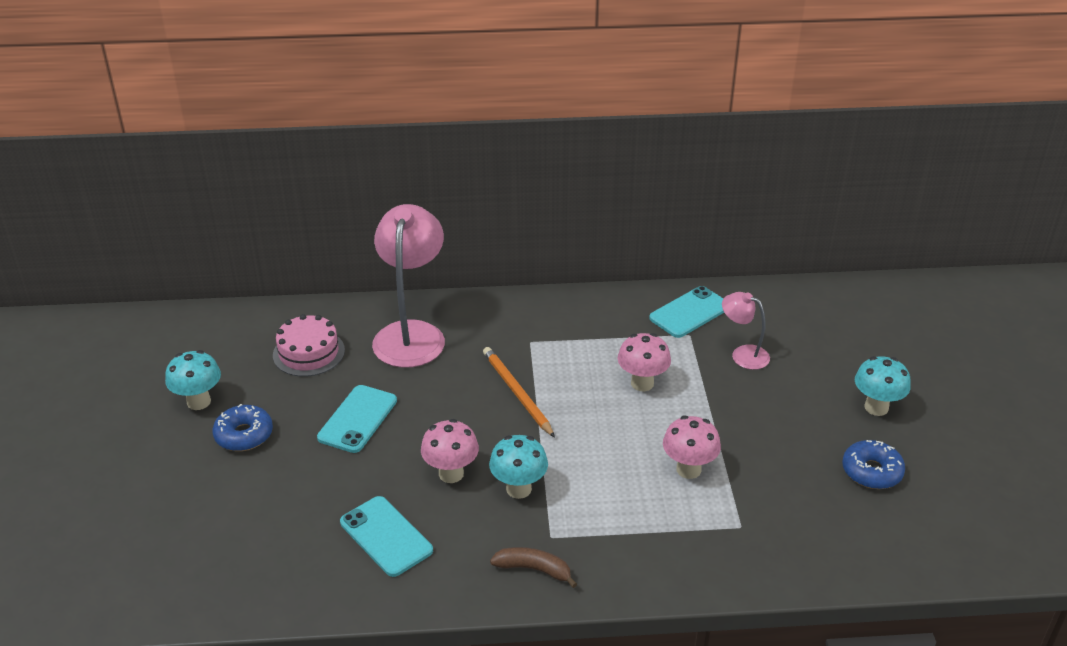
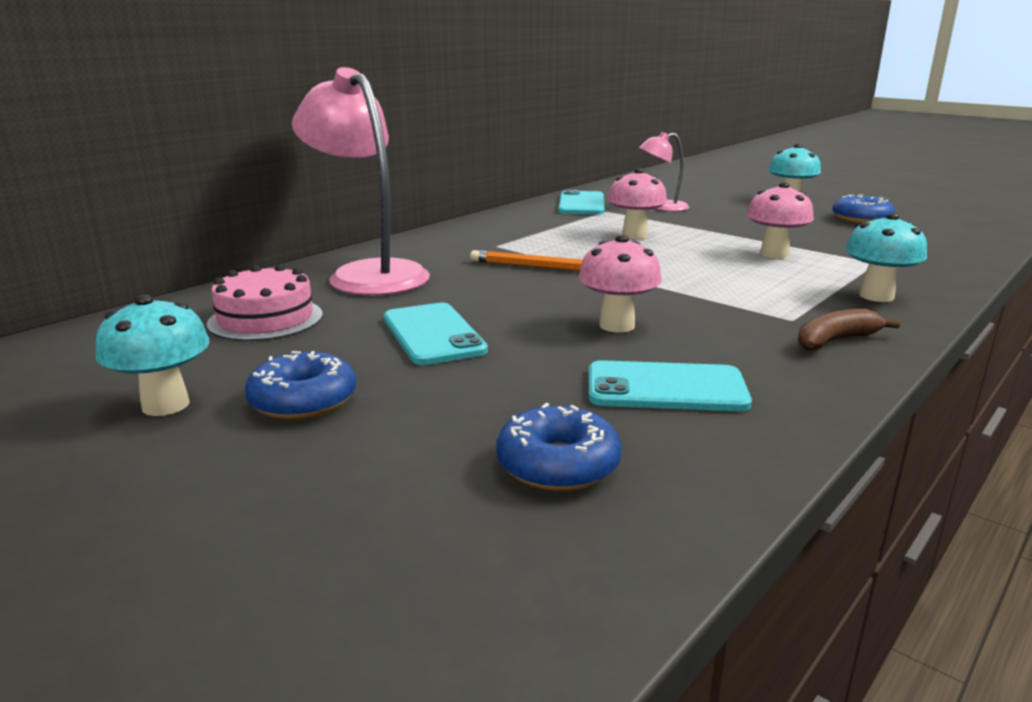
camera: 45 degrees left, 15 degrees down
(270, 545) = (558, 465): none -> blue donut
(518, 489) = (695, 308): turquoise mushroom -> turquoise mushroom (876, 296)

